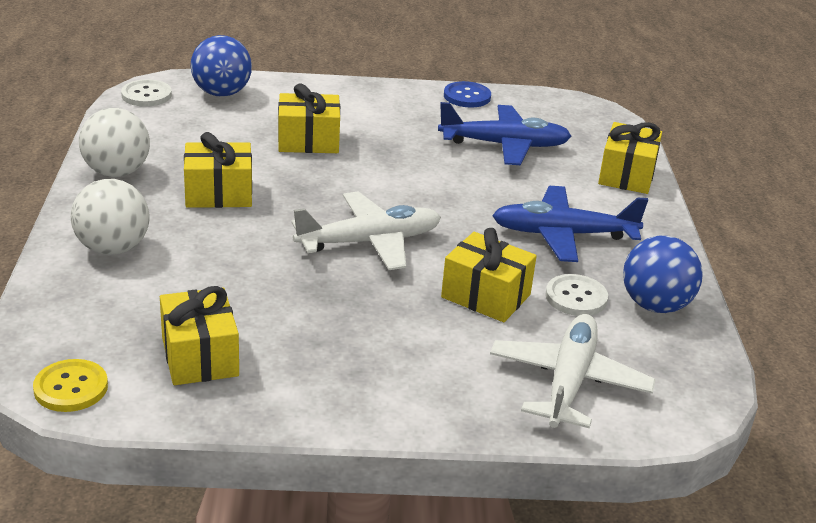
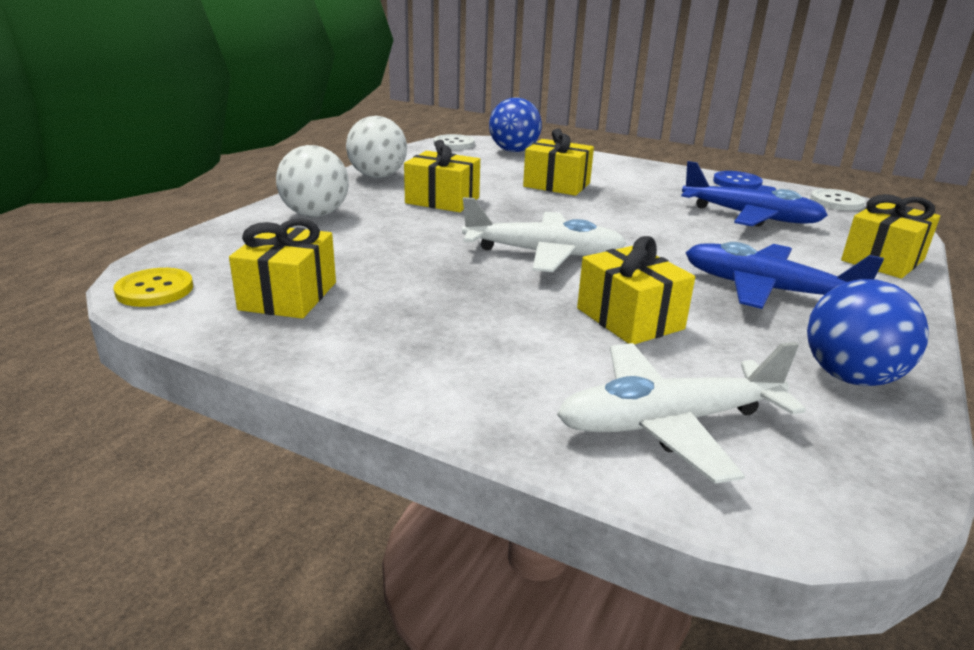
camera: 30 degrees right, 5 degrees down
(568, 382) = (668, 423): white plane -> white plane turned 150 degrees counterclockwise
(576, 297) = (742, 344): white button -> white button (836, 202)

